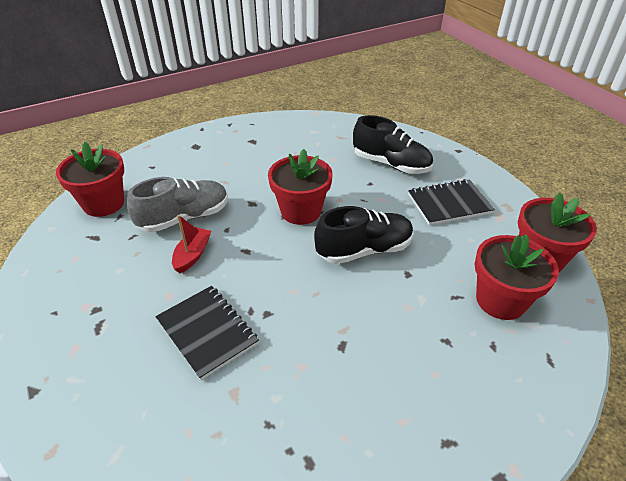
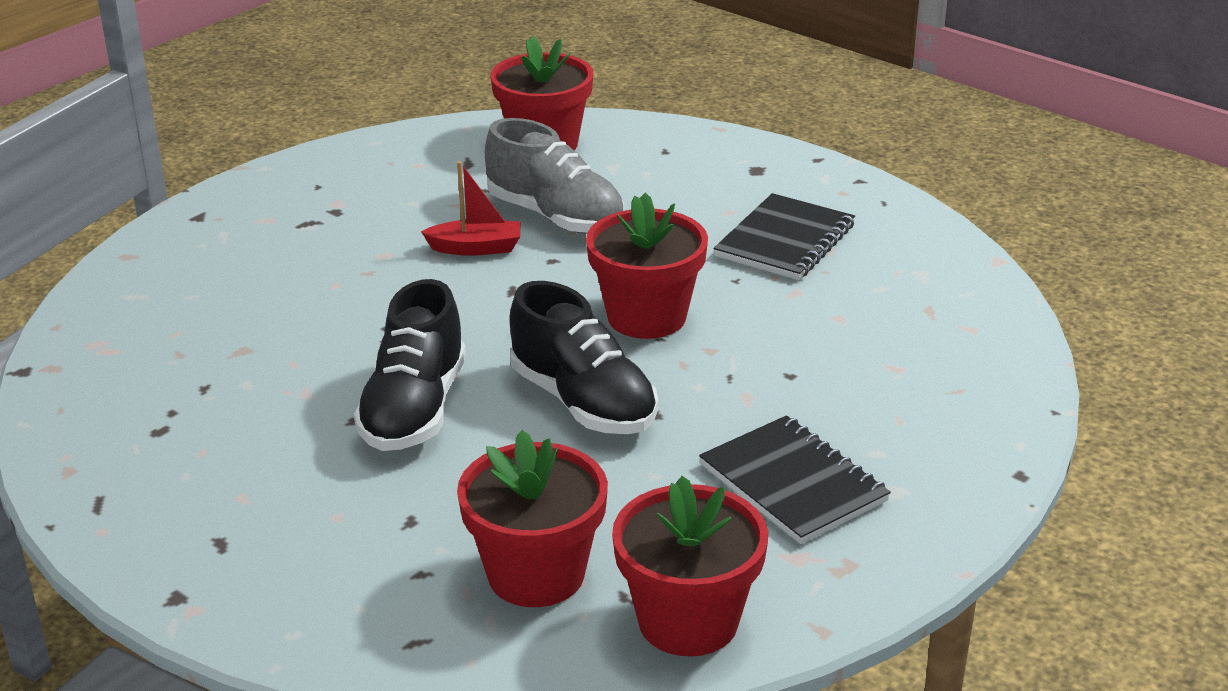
camera: 70 degrees right, 10 degrees down
(207, 332) = (333, 302): black notebook -> black notebook (785, 241)
(391, 164) = (879, 389): black shoe -> black shoe (414, 410)

